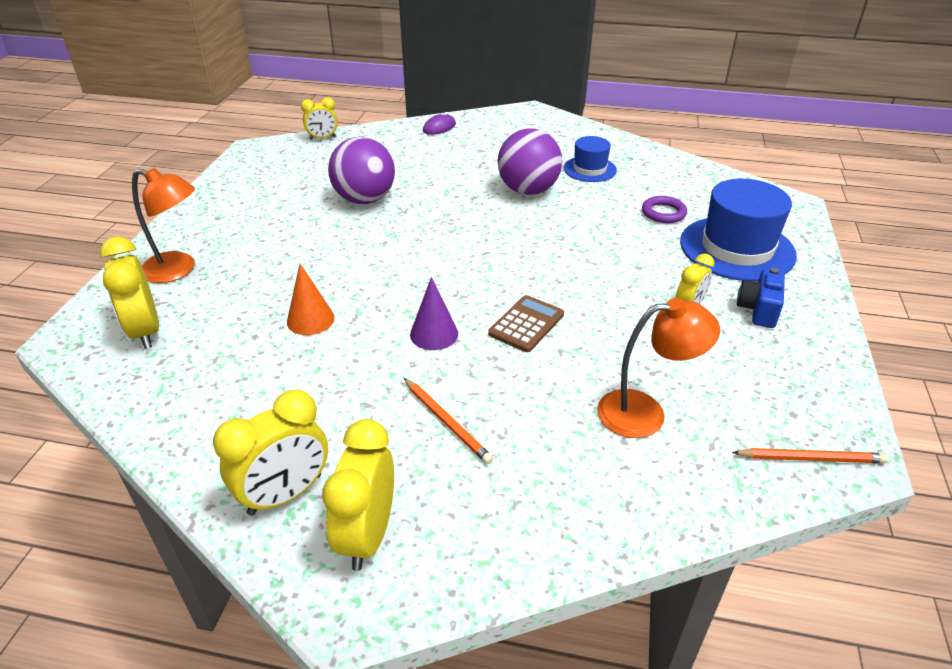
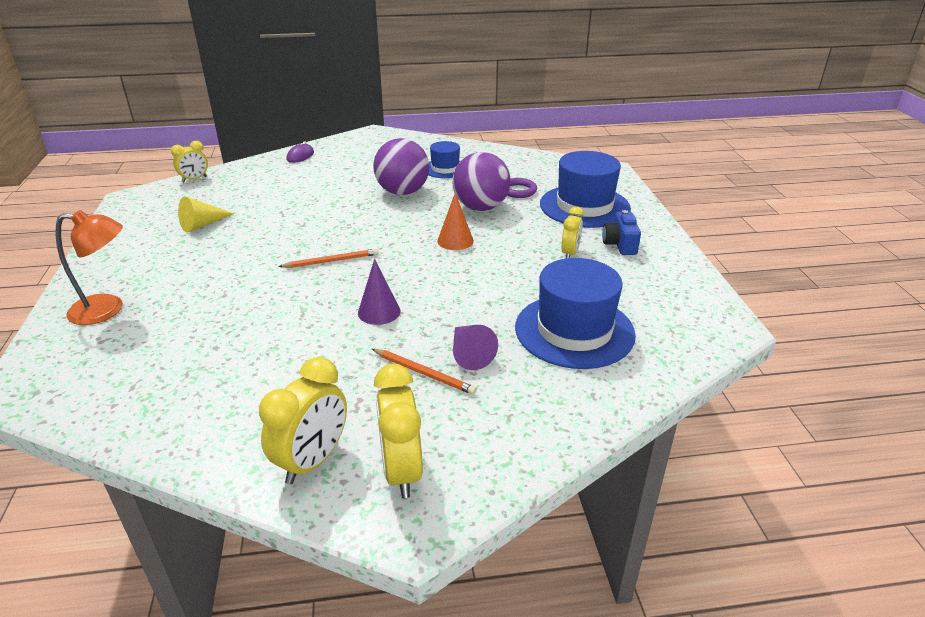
camera: 20 degrees left, 5 degrees down
(146, 331) = (102, 366): yellow clock -> none
(306, 192) = (203, 224): none -> yellow cone
(310, 319) = (262, 323): orange cone -> orange cone (455, 241)
(365, 199) = (262, 221): purple ball -> purple ball (481, 207)
(508, 410) = (469, 353): none -> purple cone
(526, 324) = (452, 289): brown calculator -> none
(645, 412) = (574, 330): orange lamp -> blue hat
(811, 458) = (702, 333): orange pencil -> orange pencil (331, 261)

